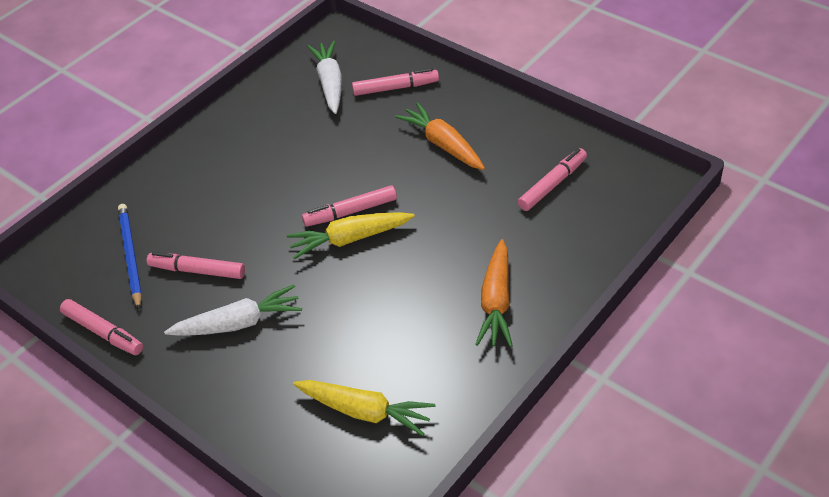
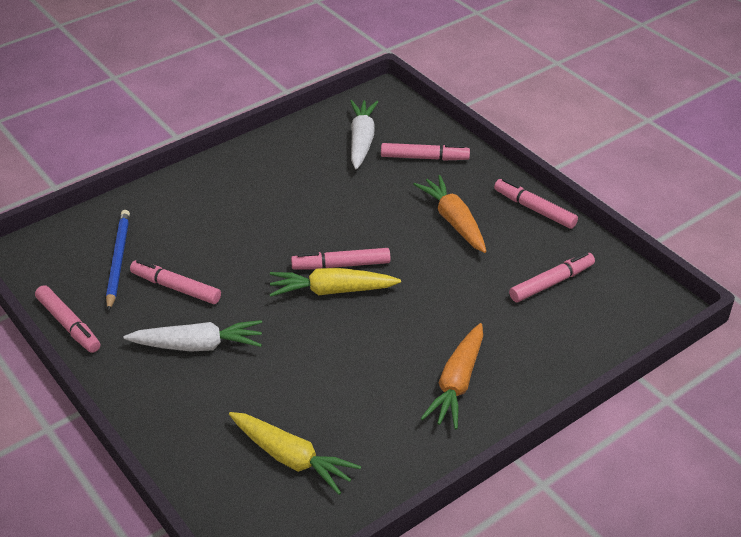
camera: 10 degrees right, 5 degrees down
(514, 116) = (534, 209): none -> pink marker

